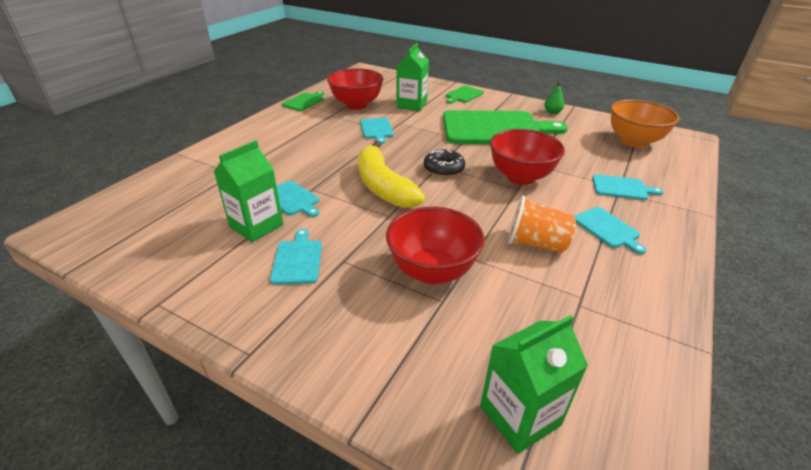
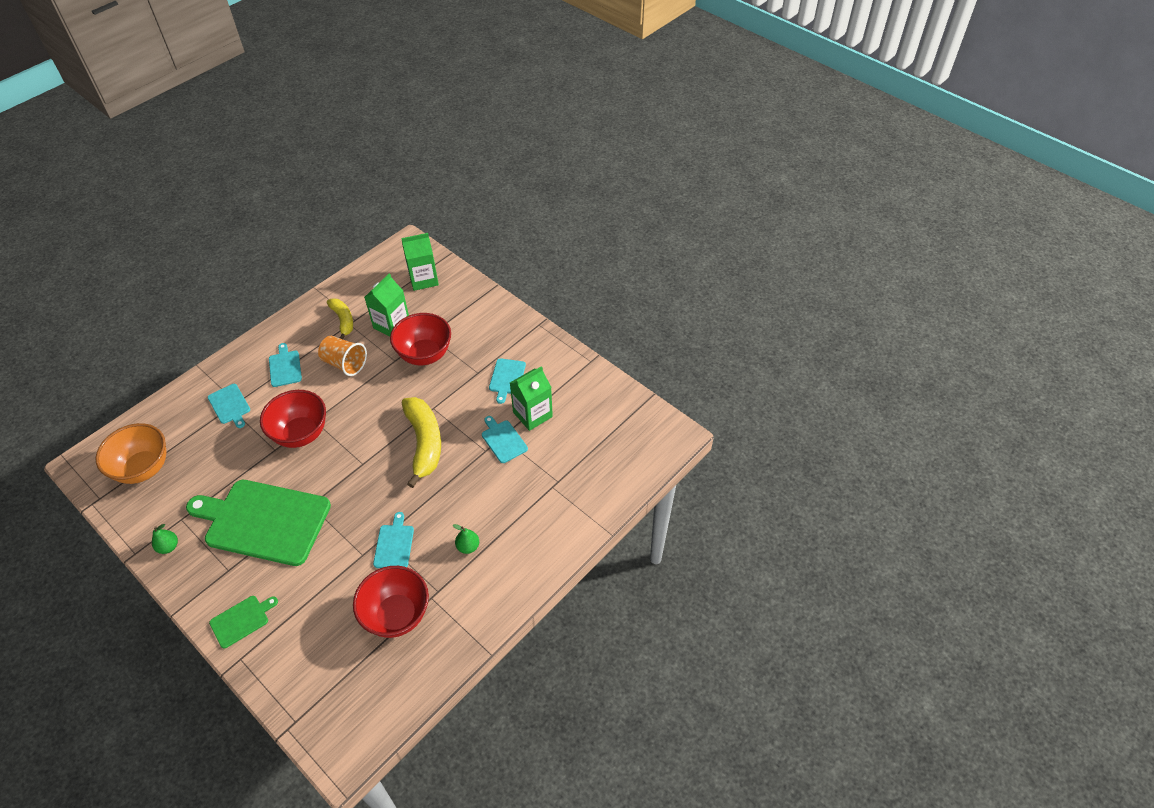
camera: 165 degrees left, 15 degrees up
(304, 101) = (462, 640): green cutting board -> none
(312, 134) = (468, 546): none -> green pear
(411, 105) = (326, 602): green carton -> green carton (391, 325)
(443, 169) = (360, 458): black donut -> none
(595, 300) = (343, 320): none -> yellow banana
(622, 188) = (230, 405): turquoise cutting board -> turquoise cutting board turned 150 degrees counterclockwise

